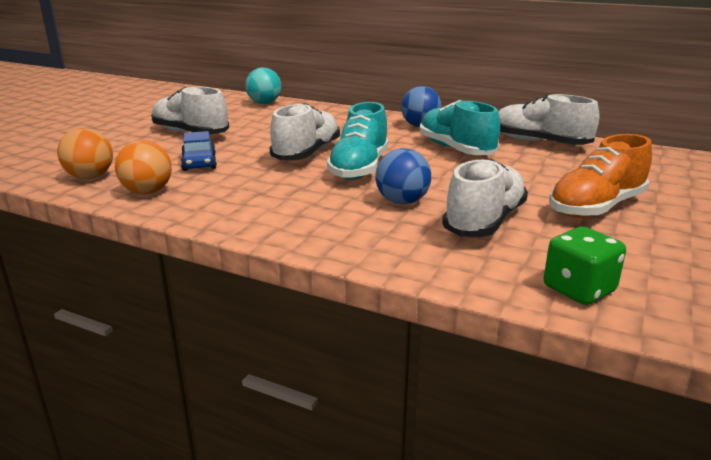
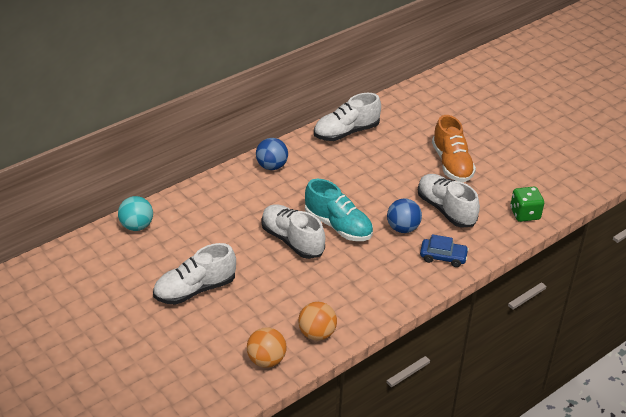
camera: 65 degrees left, 15 degrees up
(199, 163) = (274, 298): blue car -> blue car (443, 257)
(455, 149) = (333, 172): turquoise shoe -> none

